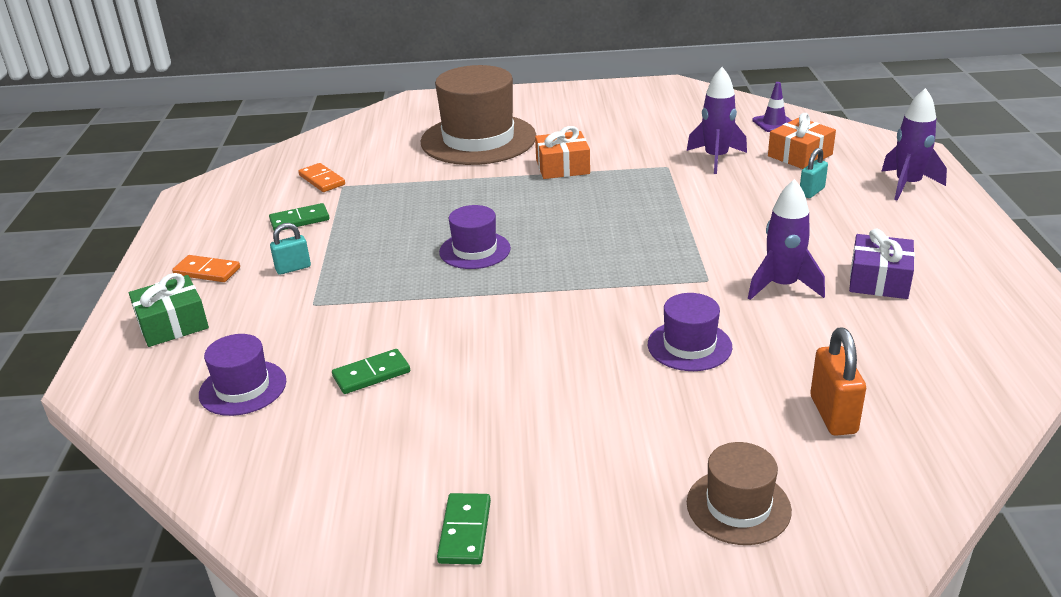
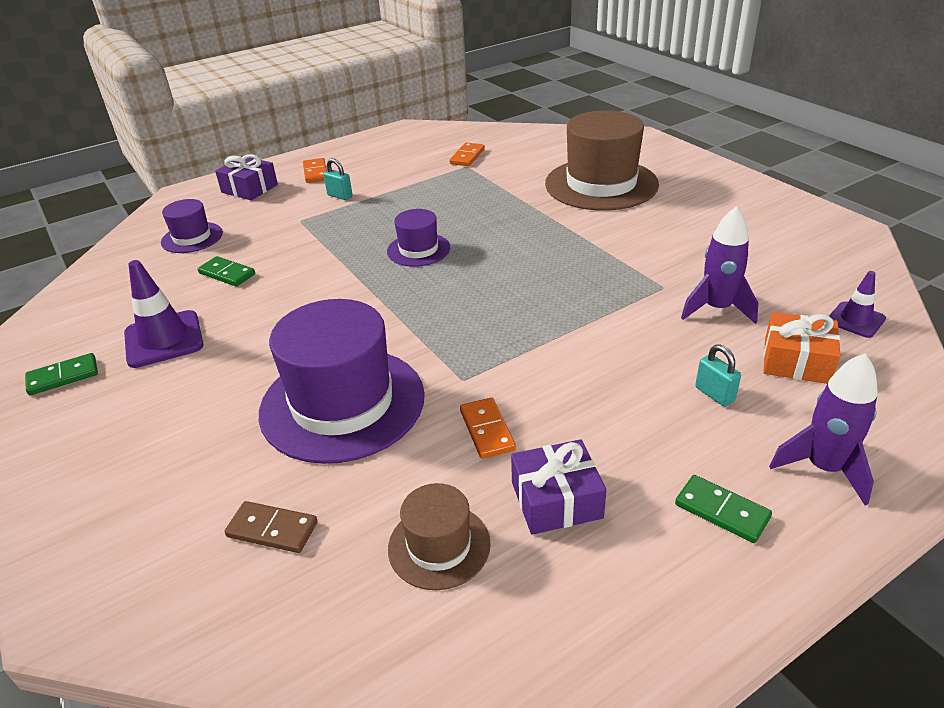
camera: 60 degrees right, 5 degrees up
(172, 324) = (249, 188): green gift -> purple gift
(299, 220) = (404, 172): green domino -> green domino (721, 511)
(465, 440) = (164, 339): none -> purple traffic cone
(562, 167) = (597, 236): orange gift -> none
(689, 346) = (342, 403): purple hat -> purple hat, size x1.98
(738, 506) = (116, 504): brown hat -> brown hat (439, 546)
(782, 286) = (487, 430): purple rocket -> orange domino
(811, 192) = (714, 394): turquoise padlock -> turquoise padlock turned 45 degrees clockwise
(833, 415) = (272, 529): orange padlock -> brown domino

